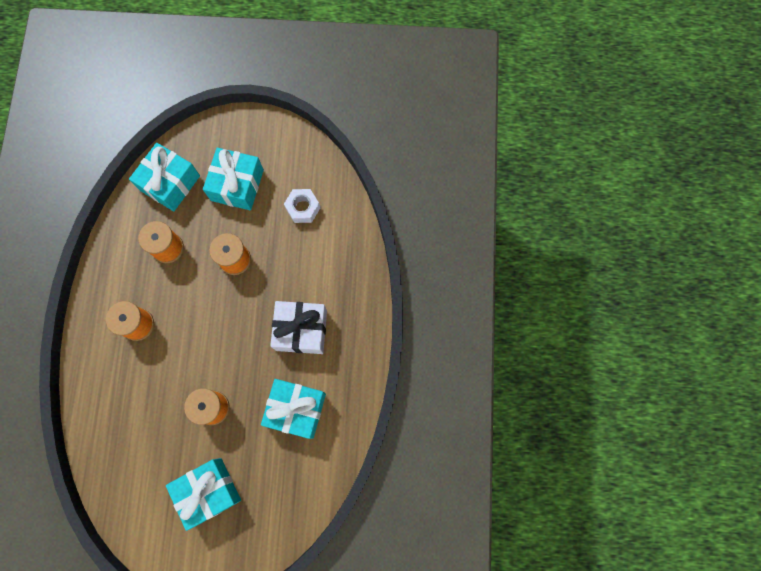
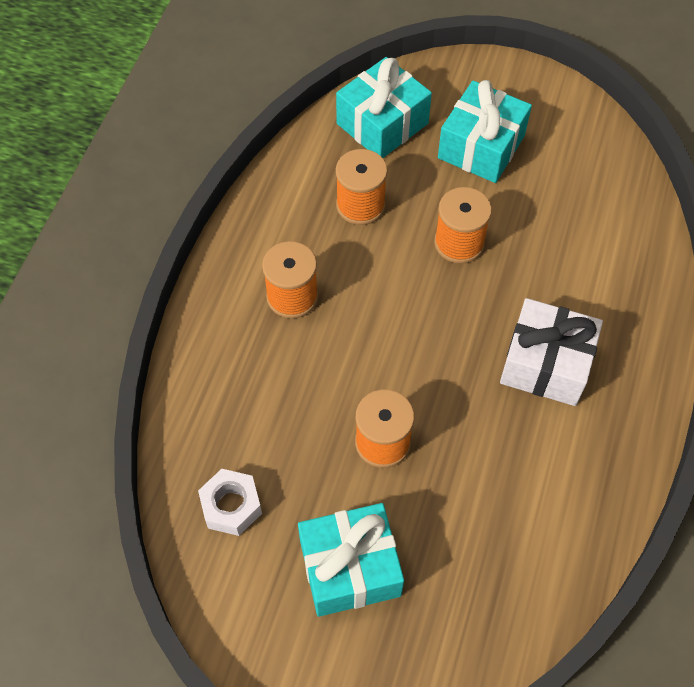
camera: 15 degrees right, 15 degrees down
(296, 409) = (518, 478): turquoise gift -> none
(303, 208) = (576, 197): white nut -> white nut (231, 506)

